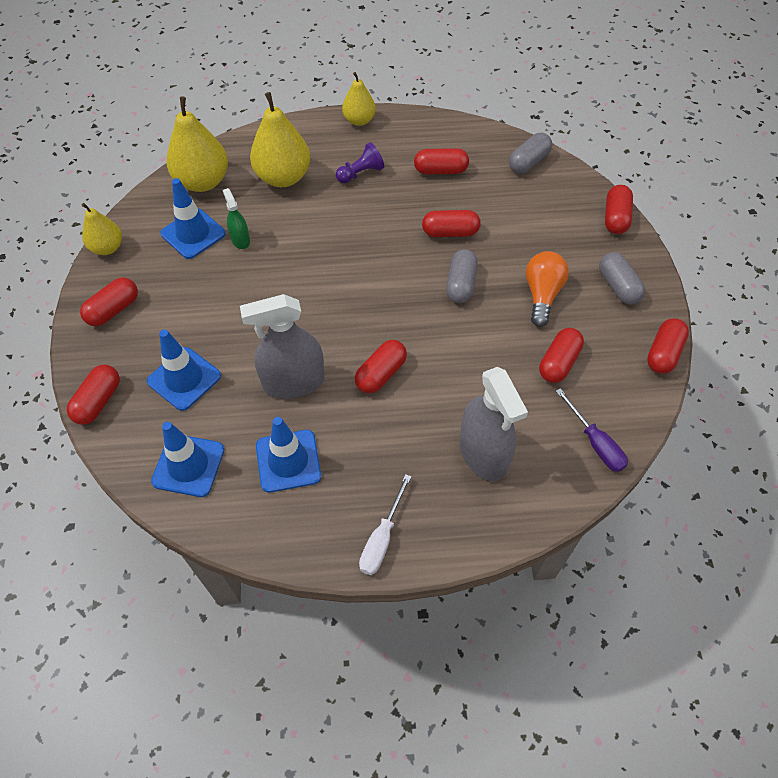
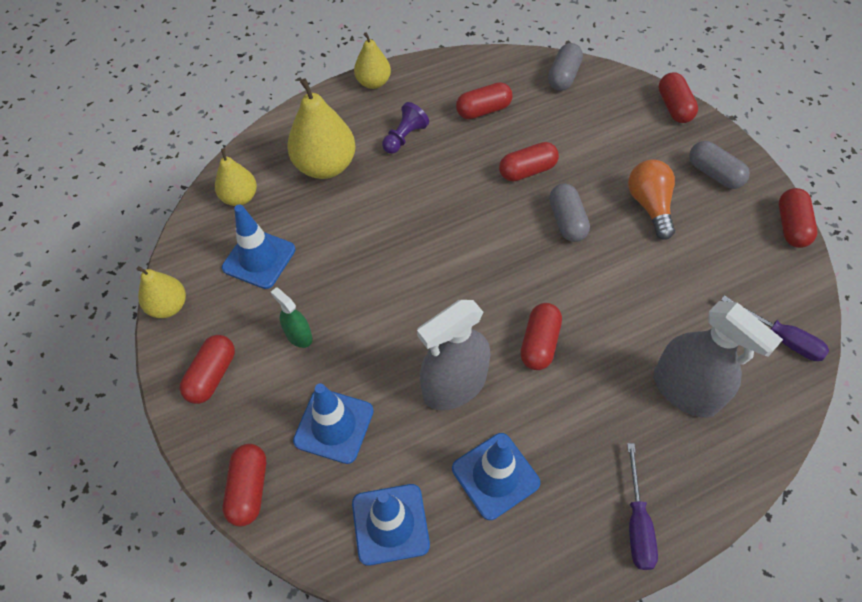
camera: 20 degrees left, 0 degrees up
(203, 181) = (240, 197): yellow pear -> yellow pear, size x0.60
(240, 240) = (315, 248): green spray bottle -> green spray bottle (298, 335)
(382, 538) = (637, 523): white screwdriver -> purple screwdriver
(558, 362) = (703, 269): red capsule -> none

